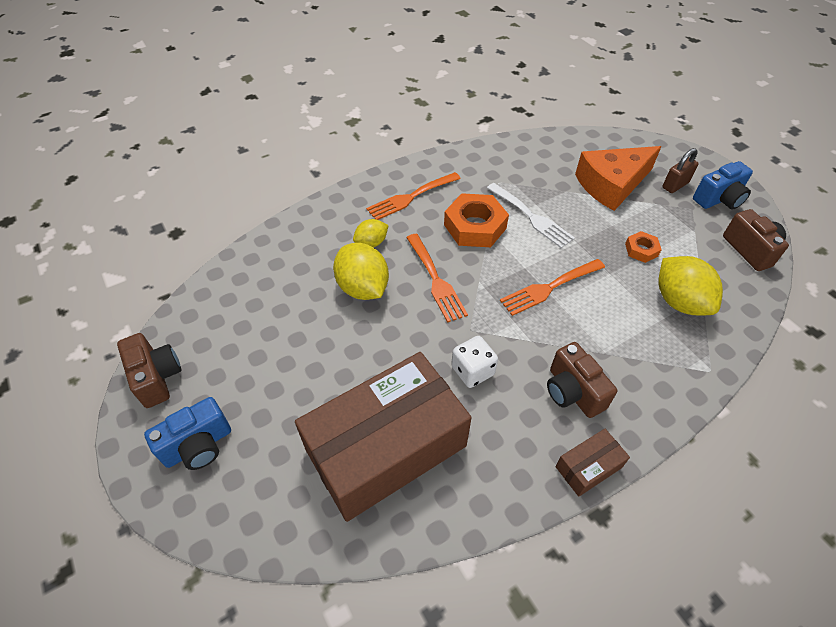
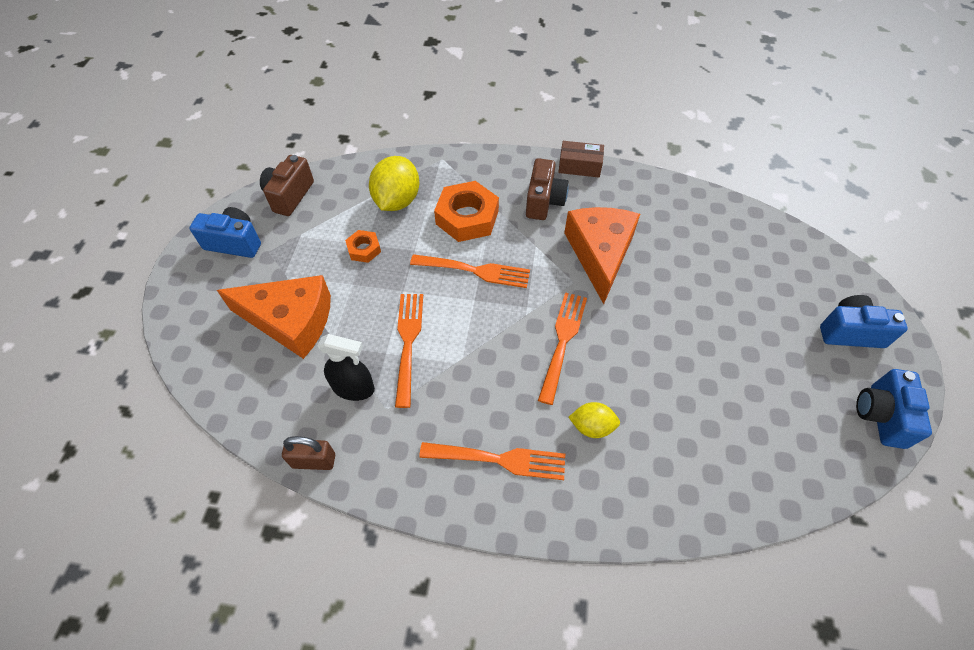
camera: 140 degrees left, 5 degrees up
(157, 377) = (880, 416): brown camera -> blue camera
(363, 288) = (637, 379): yellow lemon -> none
(386, 447) = (702, 248): brown box -> none
(472, 371) = (600, 254): white dice -> orange cheese
(475, 226) = (472, 370): orange nut -> orange nut (467, 217)
(528, 179) = (354, 388): none -> black spray bottle
(531, 217) = (408, 342): white fork -> orange fork
(675, 185) = (242, 279): brown padlock -> brown padlock (314, 461)

